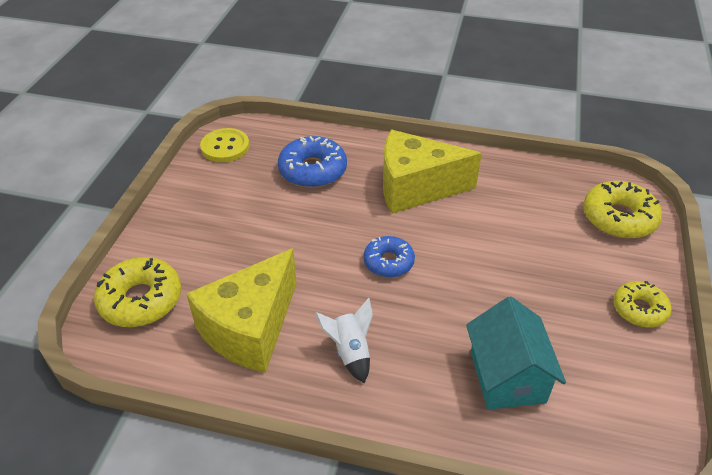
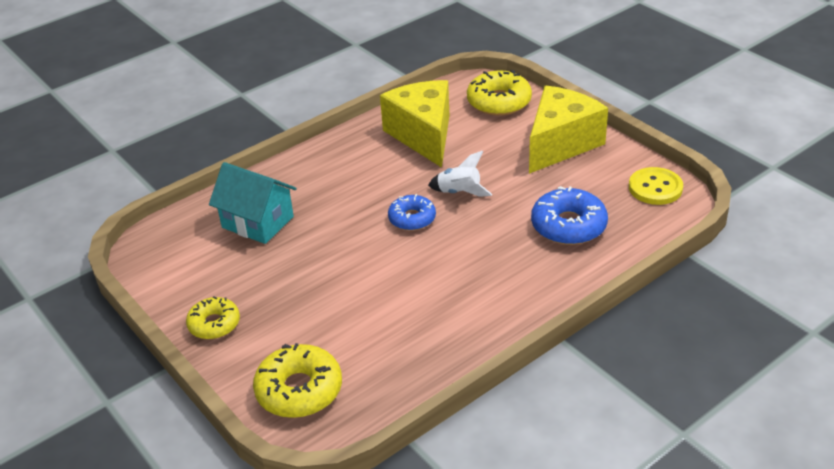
camera: 130 degrees right, 5 degrees down
(350, 352) = (357, 167): white rocket -> white rocket (459, 192)
(415, 188) = (481, 277): yellow cheese -> yellow cheese (561, 144)

